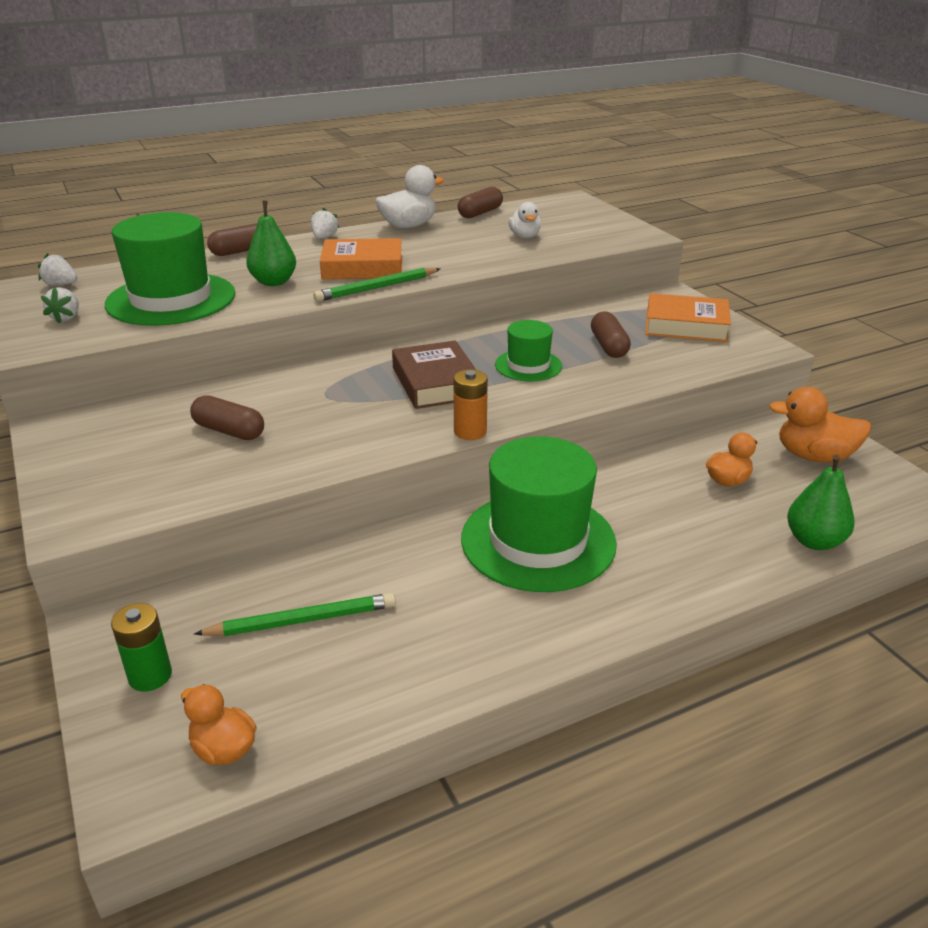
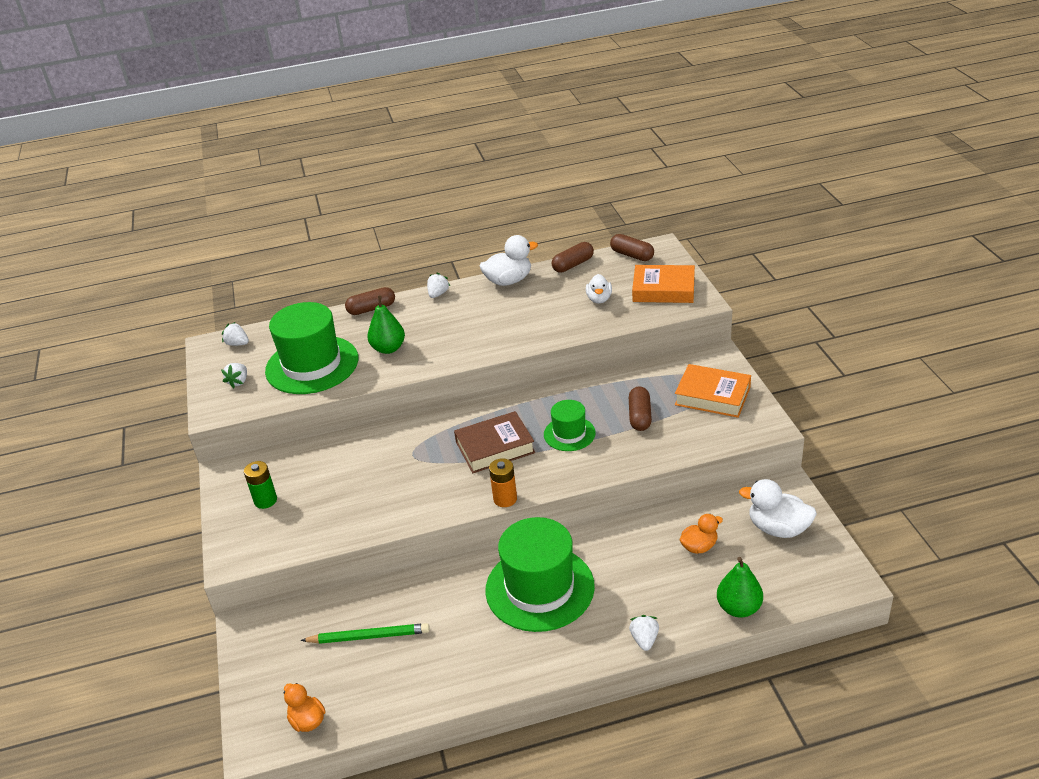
camera: 15 degrees right, 5 degrees up
(150, 676) = (272, 666): green battery -> green battery (265, 500)
(229, 431) = (340, 485): brown capsule -> brown capsule (632, 255)
(362, 267) = (459, 334): orange book -> orange book (663, 289)
(376, 288) = (463, 360): green pencil -> none
(436, 383) = (495, 447): brown book -> brown book turned 75 degrees clockwise
(709, 587) = (644, 639): none -> white strawberry
(814, 456) = (778, 528): orange duck -> white duck

